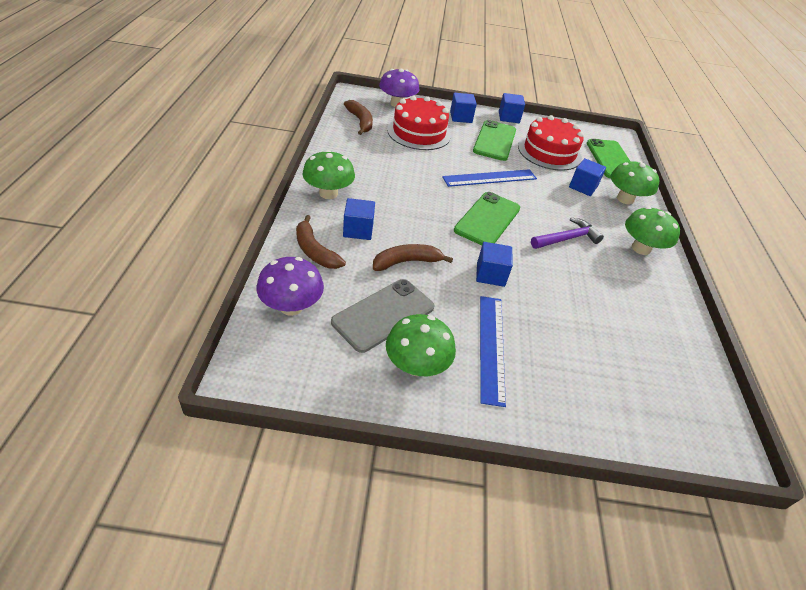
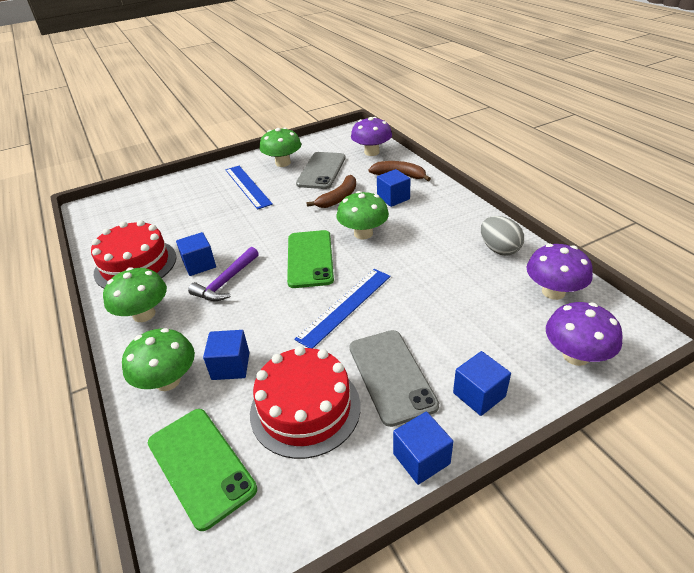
camera: 155 degrees right, 5 degrees down
(328, 193) = (450, 208): green mushroom -> green mushroom (363, 233)
(348, 151) = (499, 249): none -> grey egg
(360, 122) = (553, 292): brown banana -> purple mushroom
(419, 132) = (483, 321): red cake -> red cake (135, 265)
(490, 274) = (275, 220): blue cube -> blue cube (199, 264)
(494, 141) = (391, 376): green phone -> grey phone

